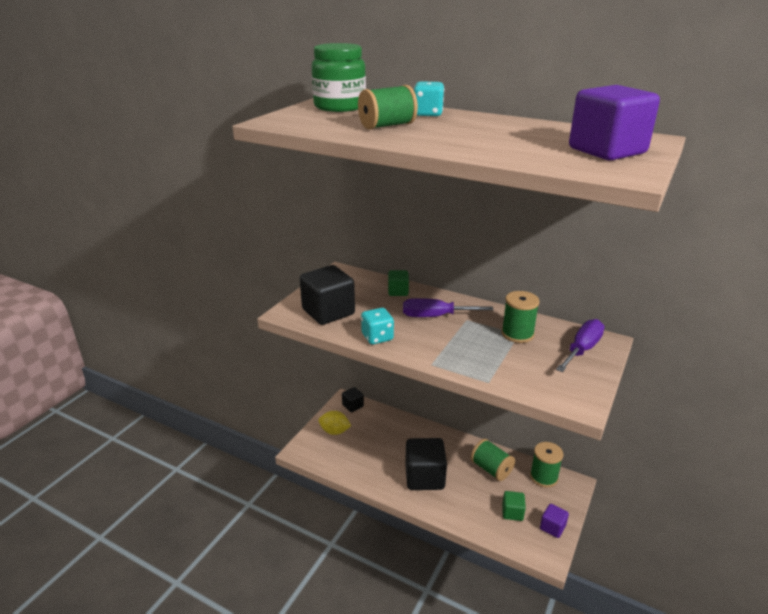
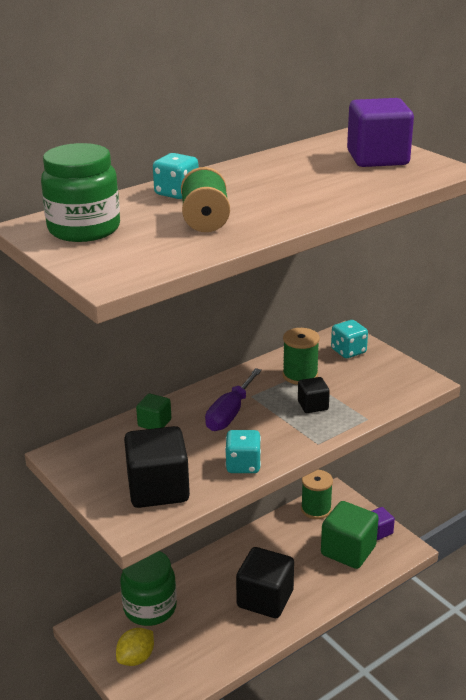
camera: 65 degrees left, 0 degrees up
(353, 406) = (100, 624): black cube -> black cube (313, 405)
(379, 422) = (150, 608): none -> green jar
(491, 469) = (284, 541): green spool -> none
(512, 512) = (348, 550): green cube -> green cube, size x1.96
(582, 349) = (348, 351): purple screwdriver -> turquoise dice

